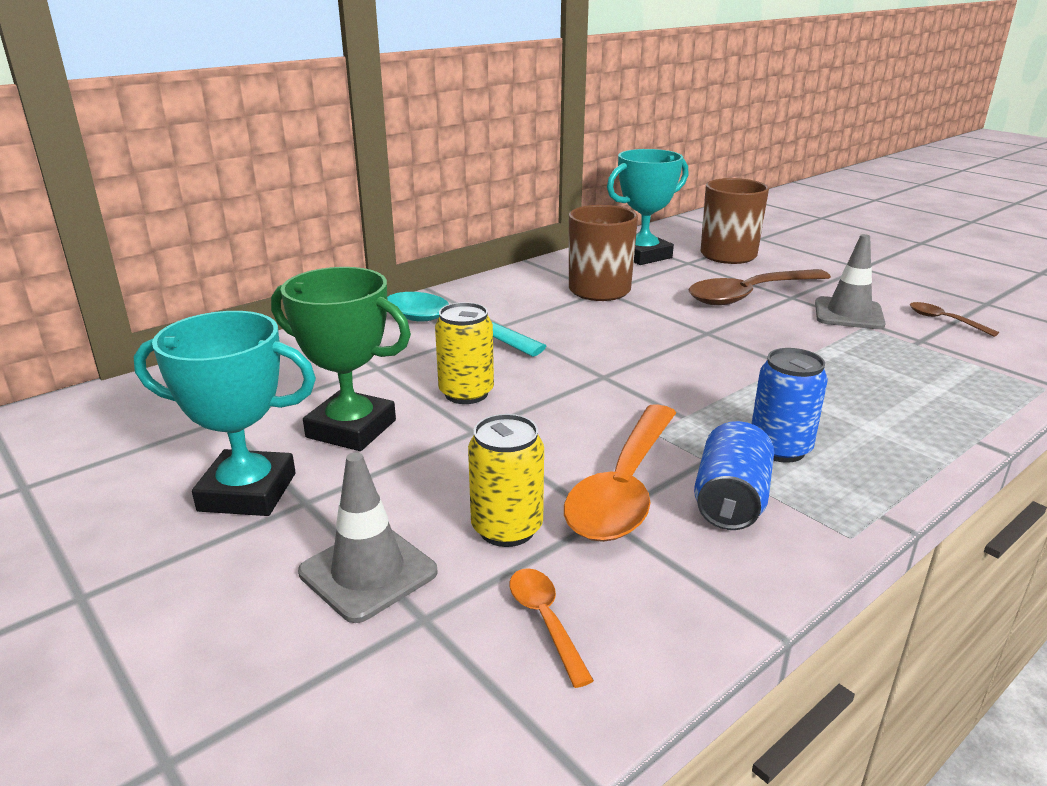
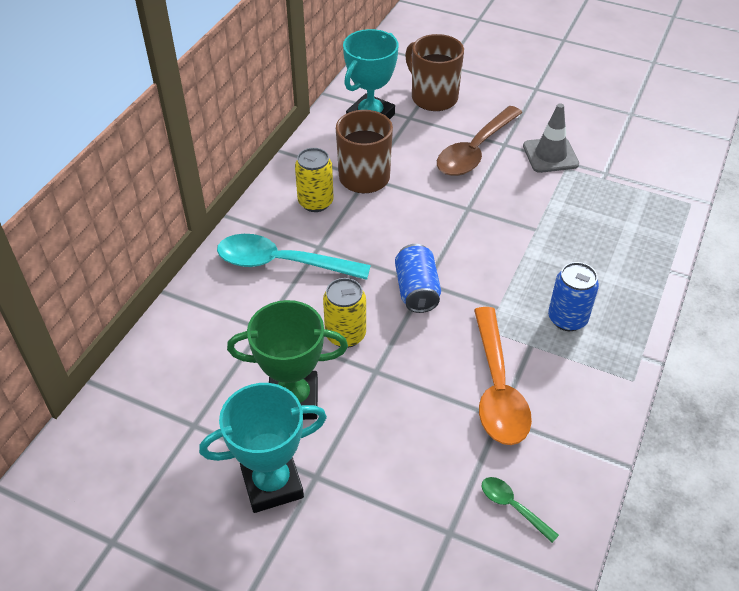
camera: 25 degrees left, 20 degrees up
(368, 572) = (396, 515): grey traffic cone -> none
(507, 528) = (451, 449): yellow can -> yellow can (315, 202)
(545, 620) = (512, 507): orange spoon -> green spoon
(730, 500) = (561, 376): blue can -> blue can (417, 290)
(944, 320) = (612, 144): brown spoon -> none

